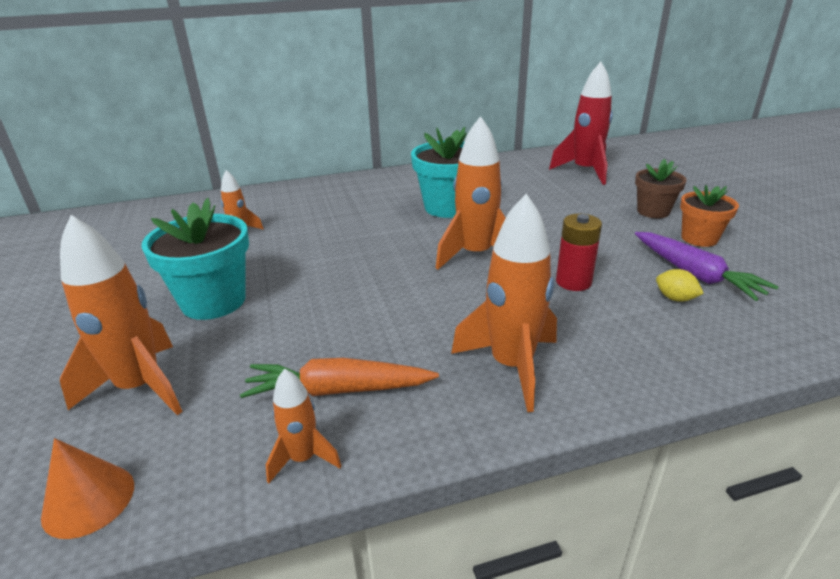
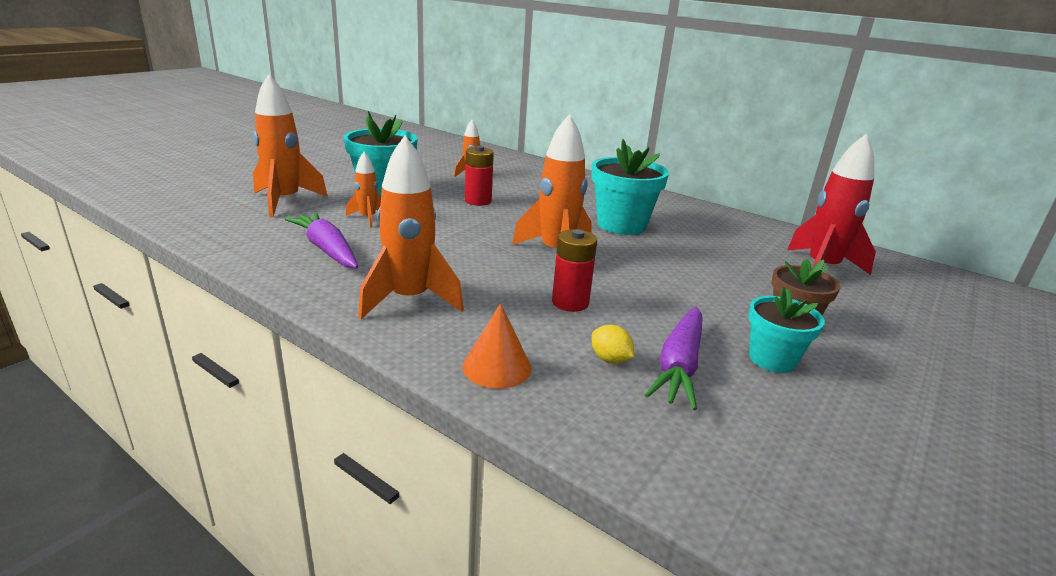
camera: 50 degrees right, 5 degrees down
(88, 500) = (194, 219): orange cone -> orange cone (497, 367)
(303, 458) = (256, 257): orange rocket -> orange rocket (368, 218)
(316, 253) = (478, 201): none -> red battery
(338, 390) = (327, 249): orange carrot -> purple carrot
(675, 298) = (610, 359): yellow lemon -> yellow lemon turned 45 degrees counterclockwise
(699, 238) = (772, 359): orange flower pot -> turquoise flower pot

